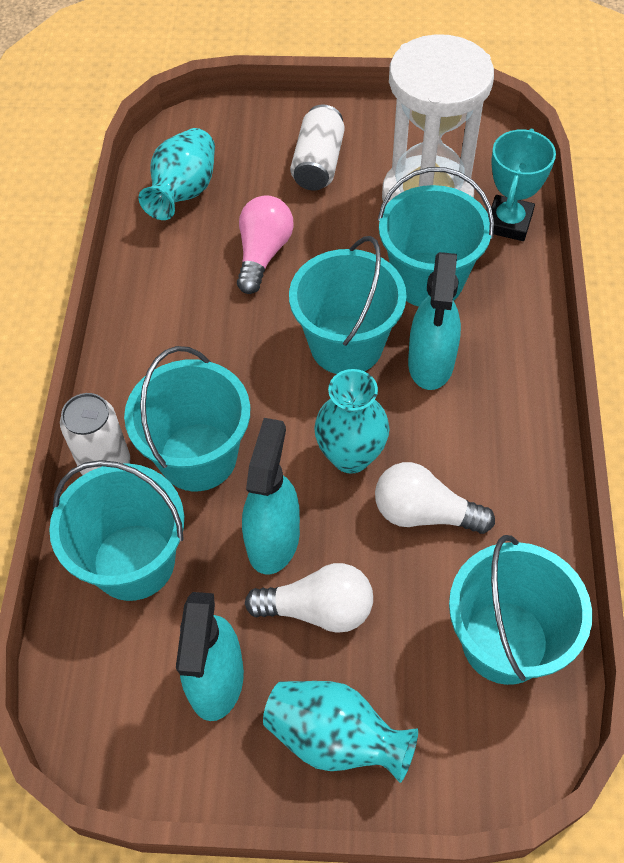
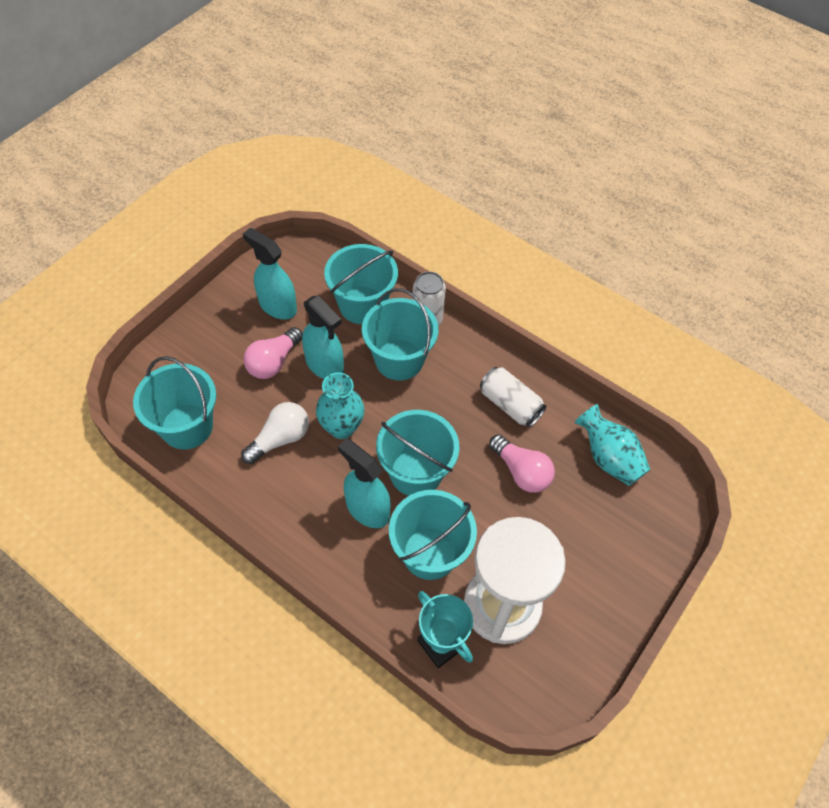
camera: 120 degrees right, 0 degrees up
(318, 163) = (584, 556): white can -> white can (510, 405)
(318, 609) = (273, 362): white light bulb -> pink light bulb
(335, 738) = (212, 333): turquoise vase -> none

